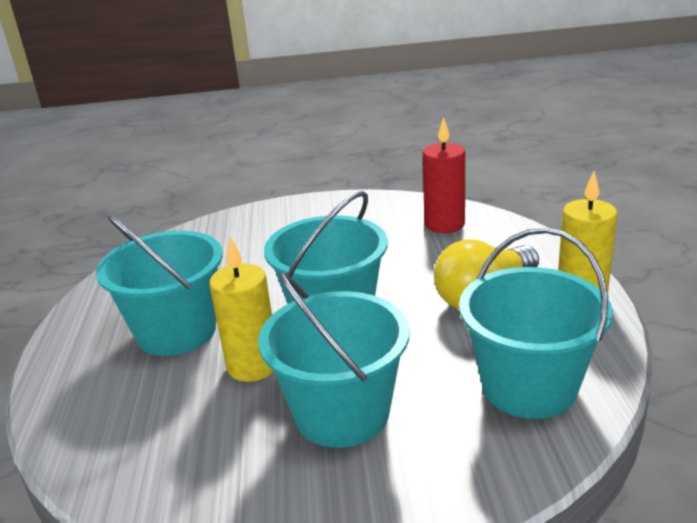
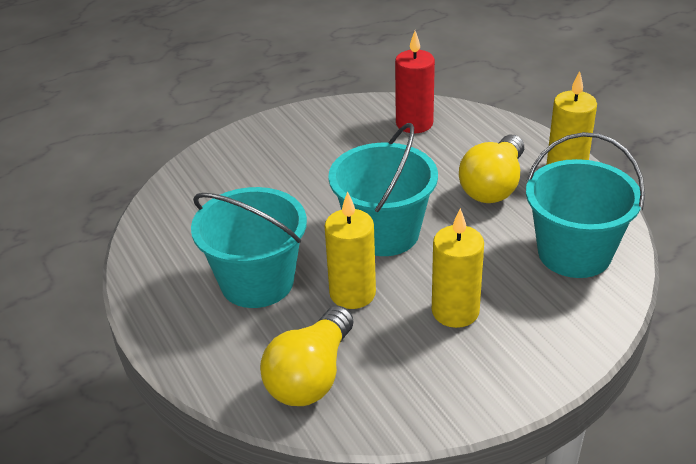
camera: 25 degrees left, 10 degrees up
(141, 437) = (311, 376): none -> yellow light bulb
(342, 413) = (455, 311): turquoise bucket -> yellow candle

